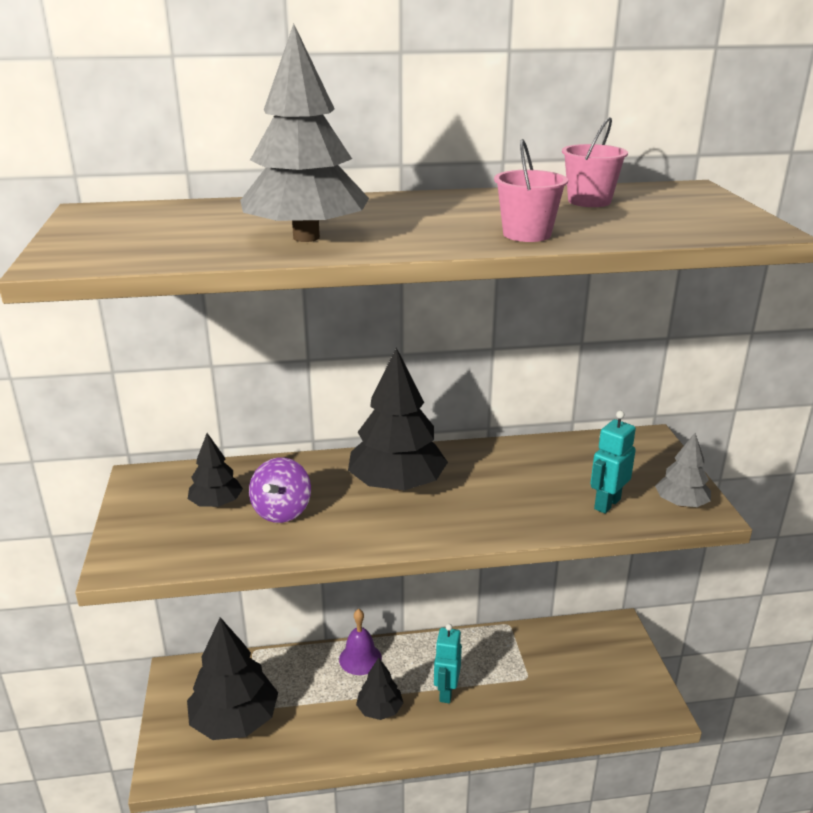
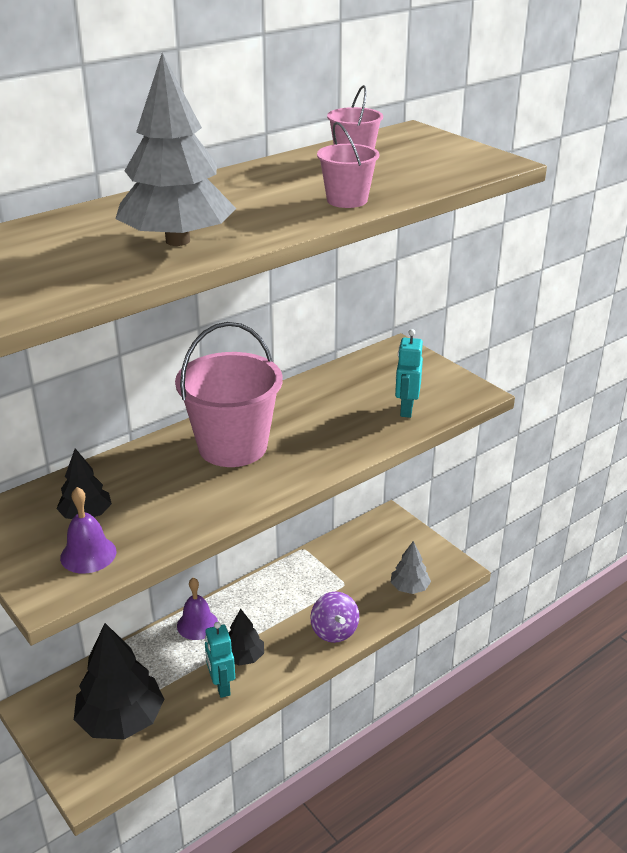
camera: 30 degrees left, 5 degrees up
(185, 540) = (88, 554): none -> purple bell
(282, 511) = (153, 501): purple spinning top -> purple spinning top (334, 631)
(397, 484) = (233, 447): black tree -> pink bucket
(446, 692) = (288, 621): turquoise robot -> turquoise robot (221, 686)
(681, 503) = (456, 392): grey tree -> grey tree (409, 587)

